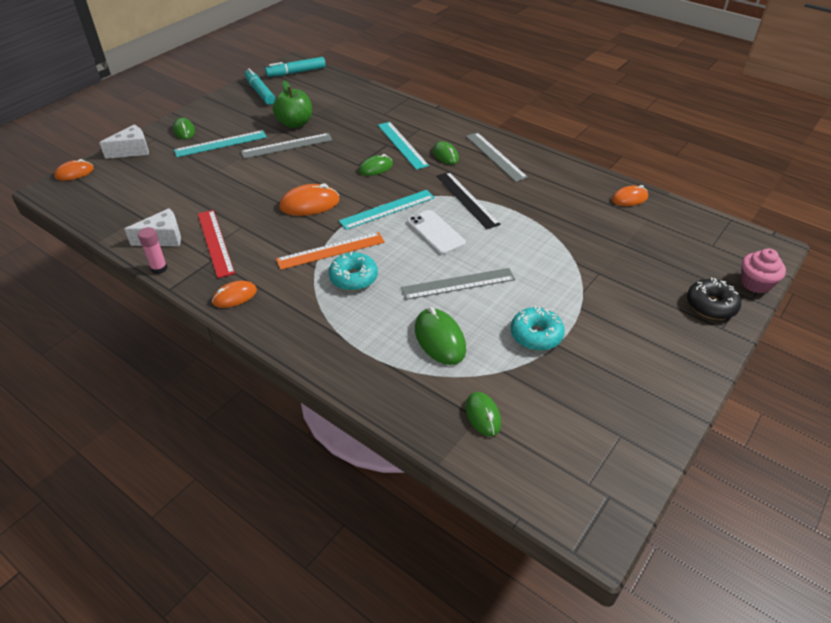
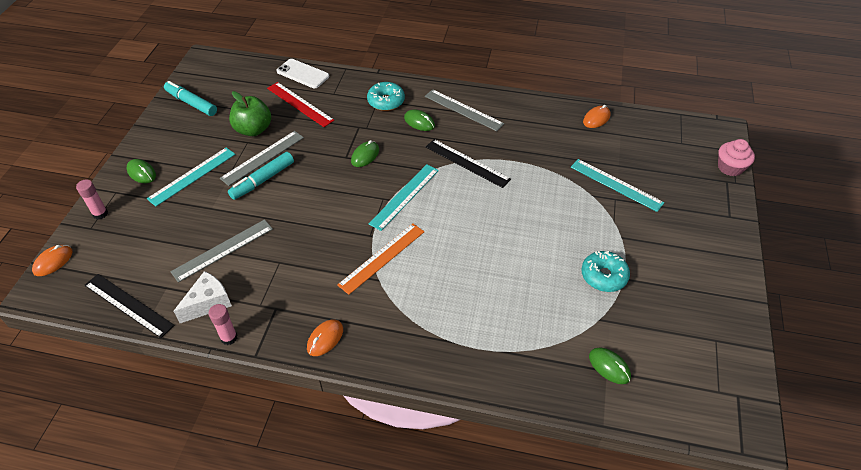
camera: 25 degrees left, 5 degrees up
(103, 220) = (128, 305): none -> black ruler
(132, 150) = (100, 214): white cheese -> pink glue stick
(215, 242) = (265, 288): red ruler -> red ruler (300, 104)
(296, 72) = (214, 69): turquoise marker -> turquoise marker (262, 180)
(309, 204) = (329, 215): orange mouse -> none
(353, 278) = (421, 278): turquoise donut -> turquoise donut (386, 101)
(402, 145) = (373, 123): turquoise ruler -> turquoise ruler (616, 184)
(435, 232) = (462, 206): white phone -> white phone (303, 74)
(439, 339) = (532, 310): green mouse -> none
(458, 284) = (513, 250): grey ruler -> grey ruler (223, 250)
(711, 305) = (711, 199): black donut -> none

